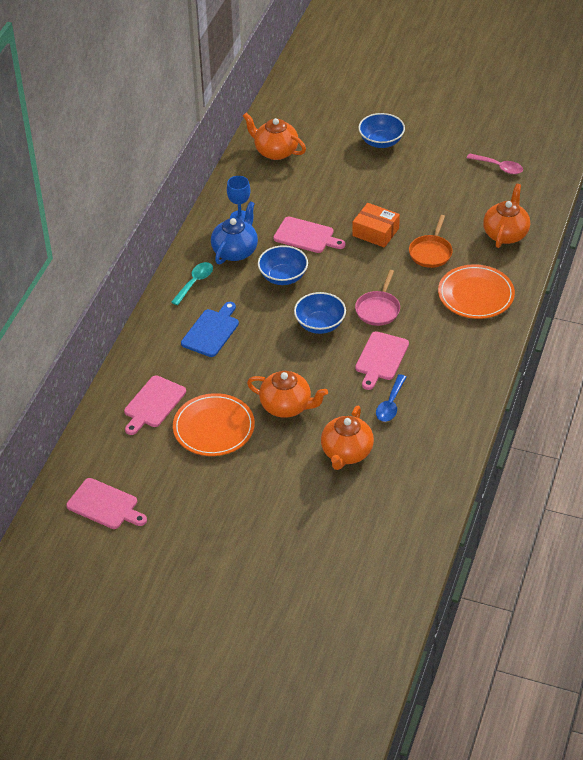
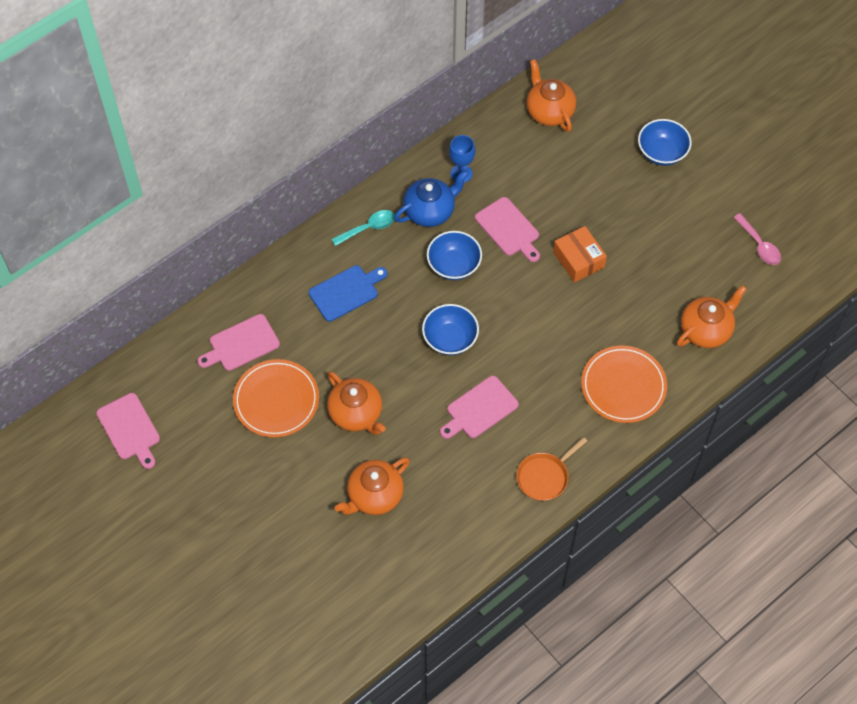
camera: 30 degrees right, 15 degrees up
(378, 309) = (517, 351): pink pan -> none
(390, 404) = (452, 466): blue spoon -> none
(431, 252) = (615, 312): orange pan -> orange pan (544, 477)

